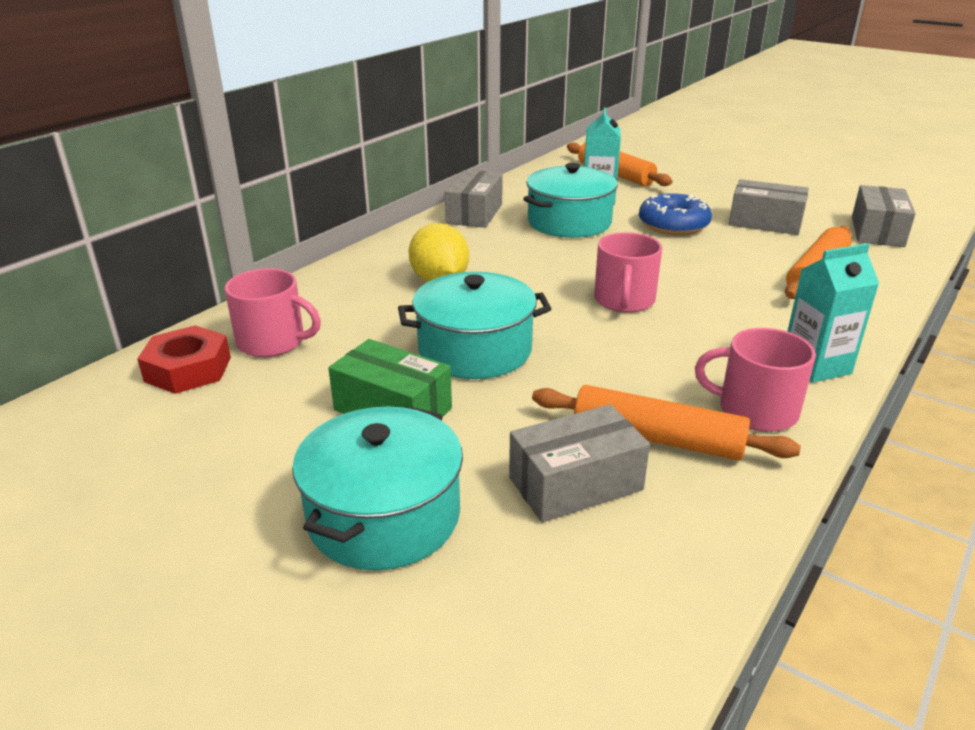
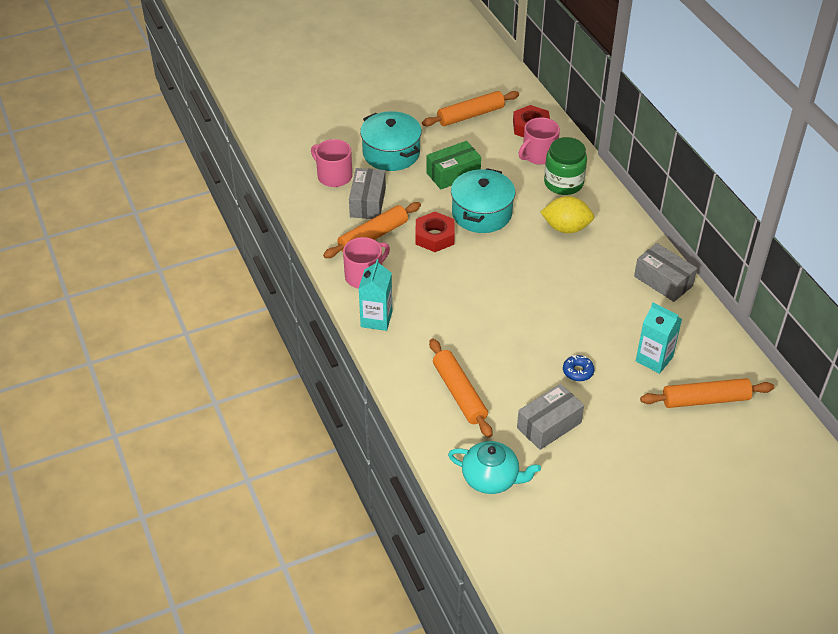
camera: 120 degrees right, 15 degrees up
(172, 450) = (471, 115): none -> orange rolling pin
(335, 305) = (563, 183): none -> green jar
(569, 222) = (617, 320): turquoise pot -> none
(578, 375) = (434, 236): none -> red nut
(624, 300) = (490, 288): pink mug -> pink mug (334, 176)
(673, 225) = (578, 371): blue donut -> blue donut, size x0.55
(877, 231) = (491, 478): grey box -> turquoise teapot

